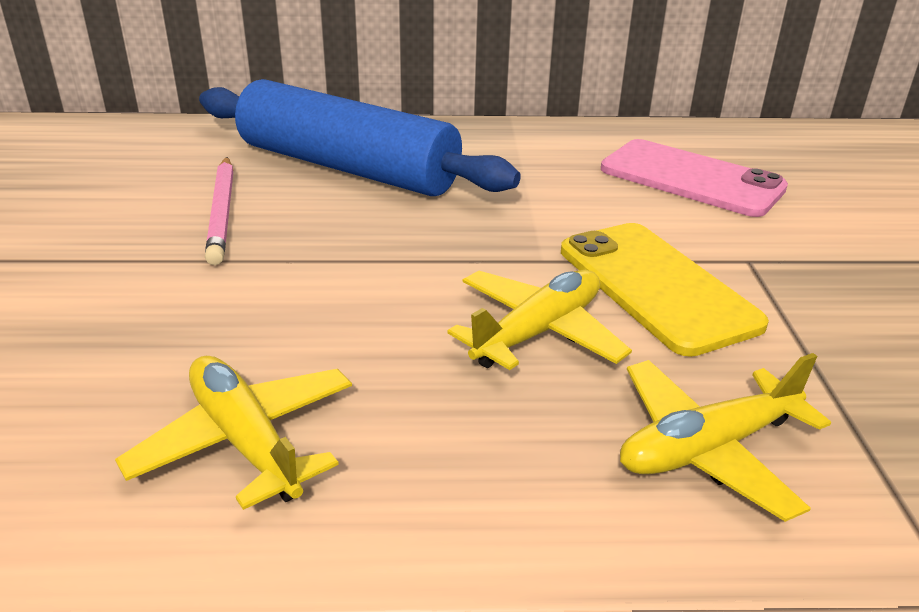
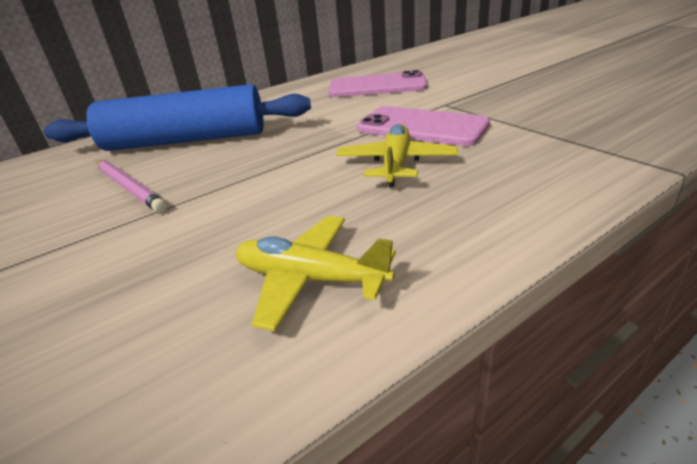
camera: 30 degrees left, 0 degrees up
(656, 286) = (422, 127): yellow phone -> pink phone
(708, 448) = (531, 171): yellow plane -> none

